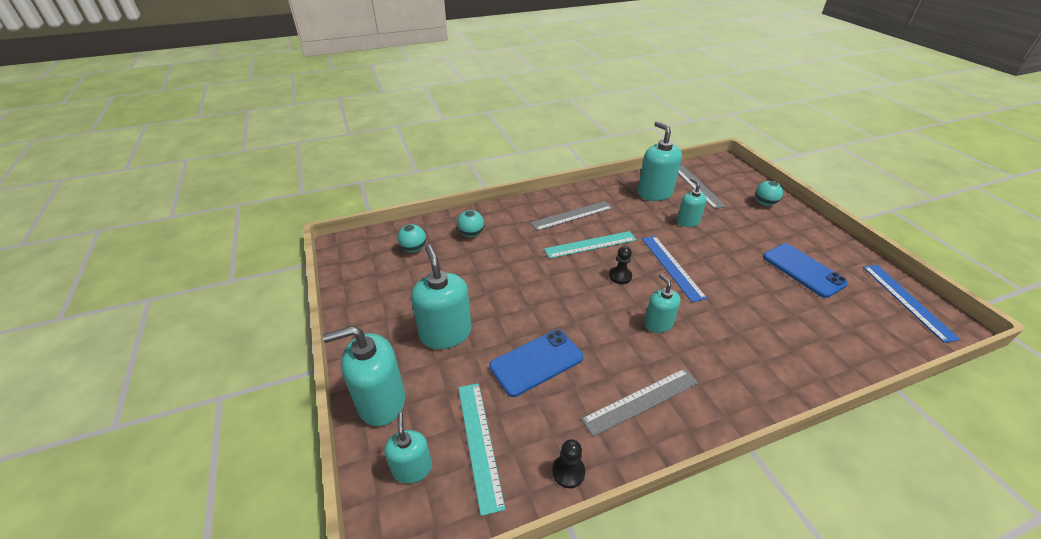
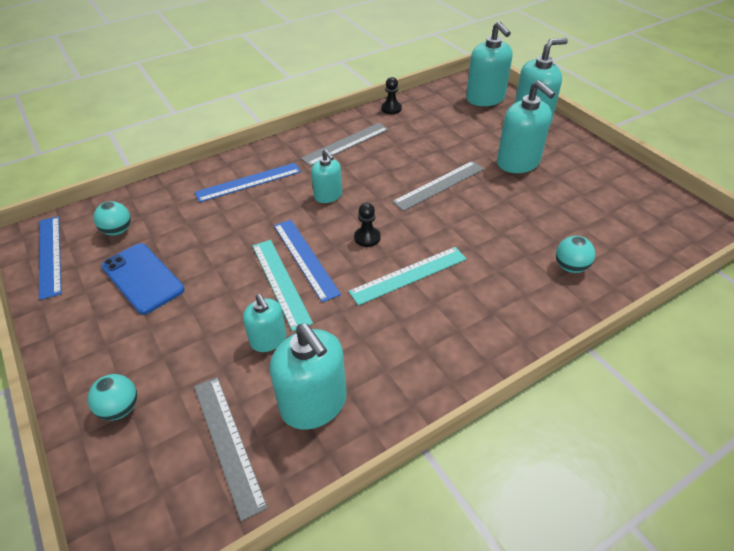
camera: 170 degrees right, 5 degrees up
(412, 468) = (485, 98): turquoise soap dispenser -> turquoise soap dispenser, size x1.68
(414, 249) = (623, 235): turquoise ball -> turquoise ball (118, 231)
(479, 442) = (451, 112): turquoise ruler -> turquoise ruler (280, 282)
(536, 362) = (431, 154): blue phone -> none
(572, 216) = (446, 323): grey ruler -> grey ruler (439, 185)
(752, 356) = (248, 182): none -> blue ruler

